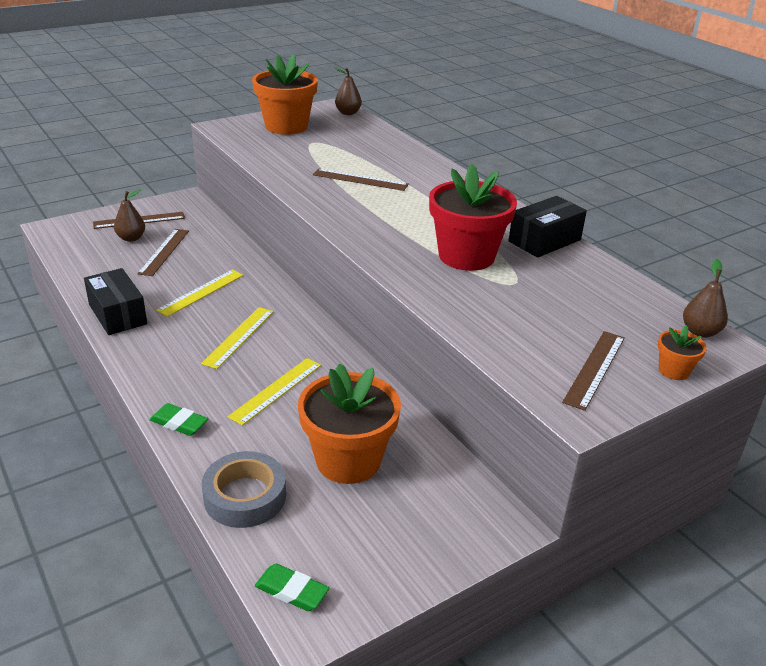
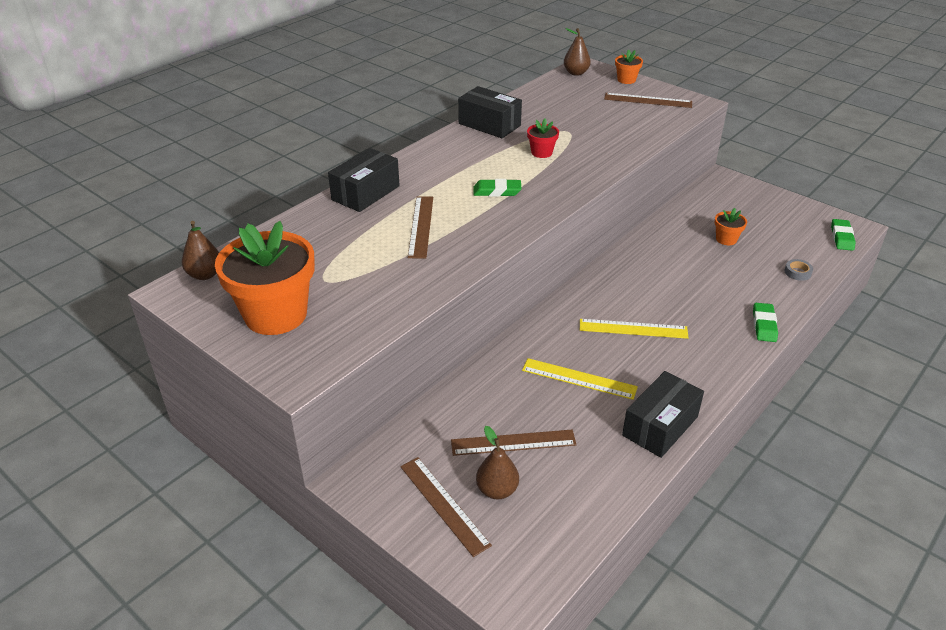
camera: 105 degrees left, 5 degrees up
(245, 496) = (797, 272): grey tape -> grey tape, size x0.45
(276, 390) = (685, 288): yellow ruler -> none
(348, 460) = (726, 239): orange flower pot -> orange flower pot, size x0.44
(398, 219) = (497, 191): none -> green eraser
(427, 167) = (365, 193): none -> black box
(466, 256) = (541, 152): red flower pot -> red flower pot, size x0.44

